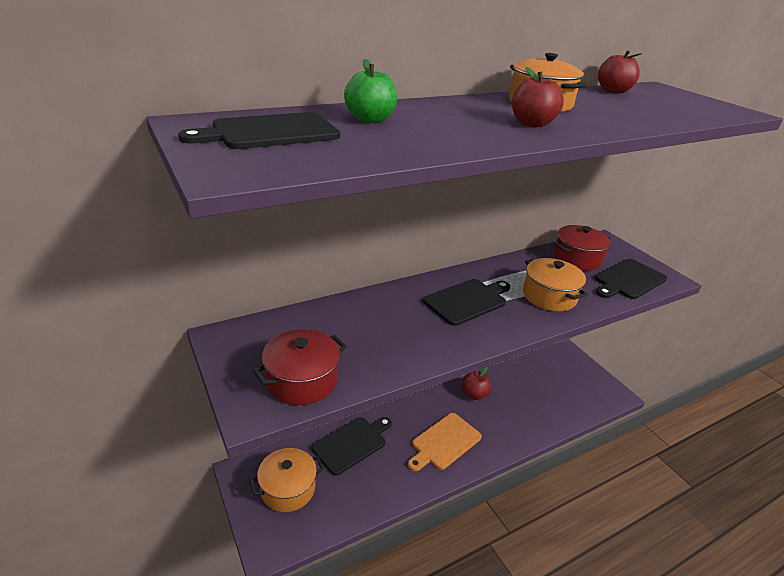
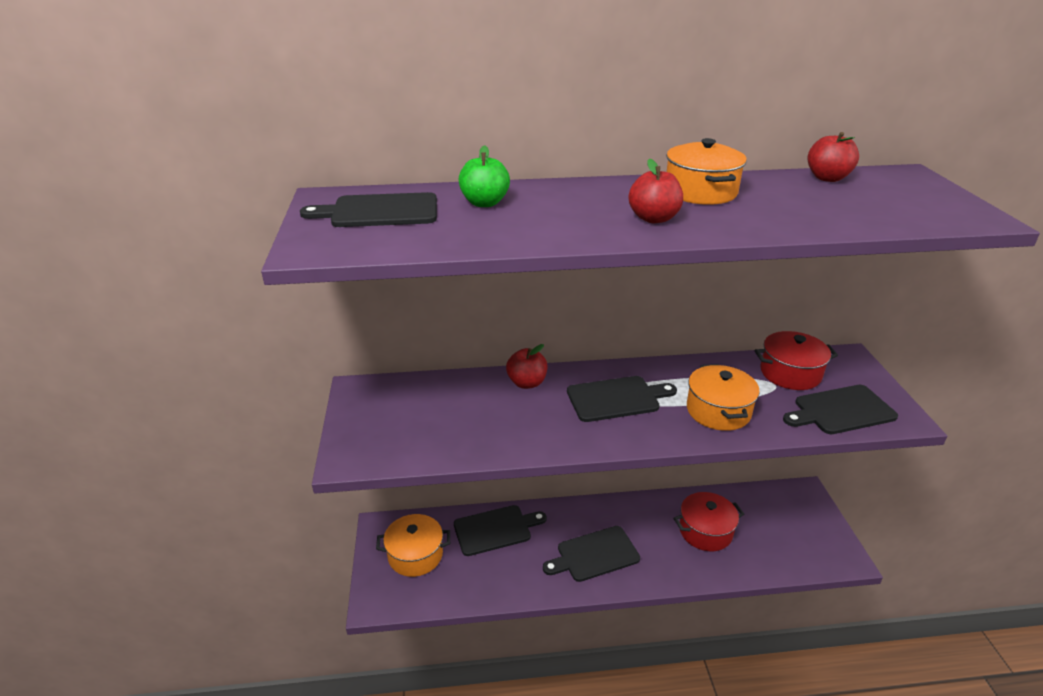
camera: 25 degrees right, 0 degrees up
(302, 380) = (403, 442): red pot -> red pot (705, 531)
(444, 442) = (594, 554): orange cutting board -> black cutting board
(474, 394) = (656, 512): red apple -> red apple (527, 383)

